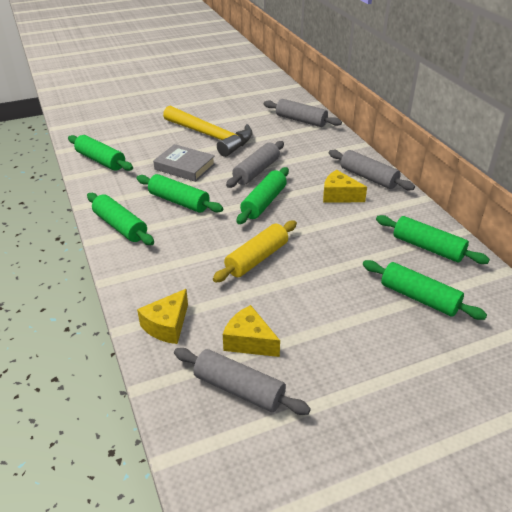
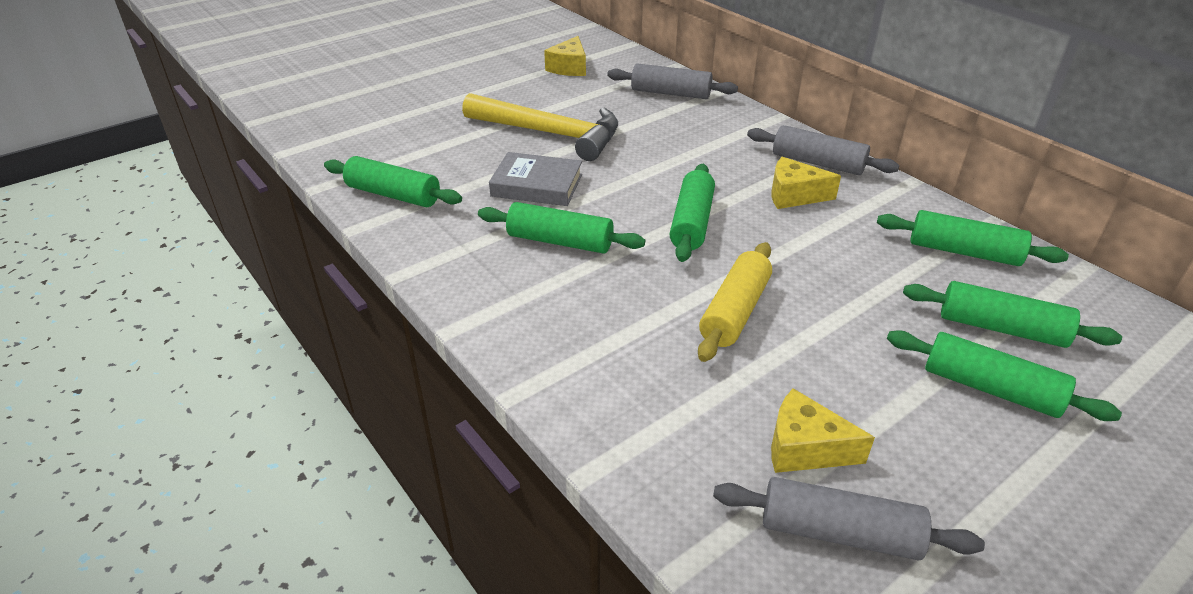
camera: 15 degrees left, 0 degrees up
(120, 226) = (487, 297): green rolling pin -> green rolling pin (990, 388)
(167, 325) = (660, 449): yellow cheese -> yellow cheese (569, 68)
(256, 171) = (651, 177): grey rolling pin -> none

